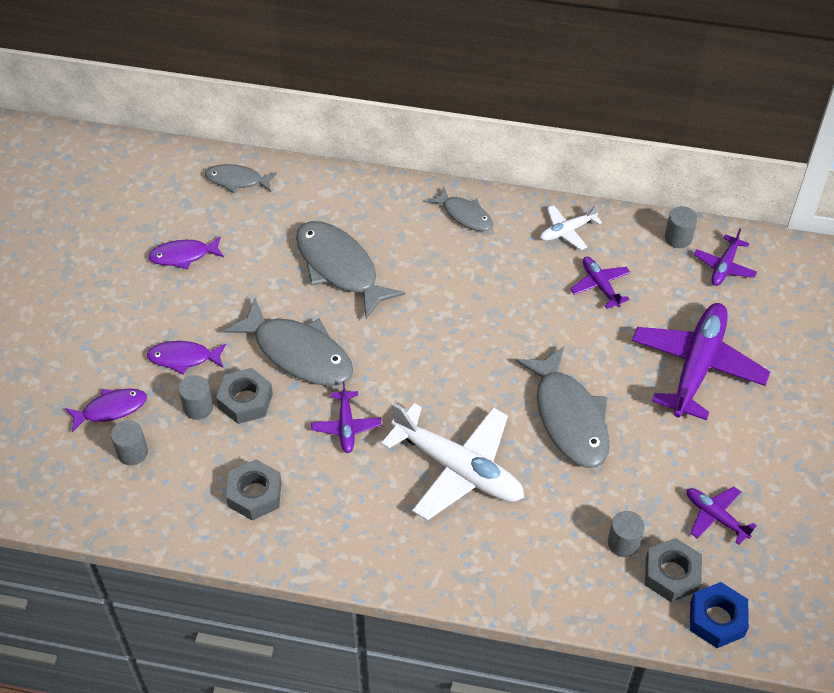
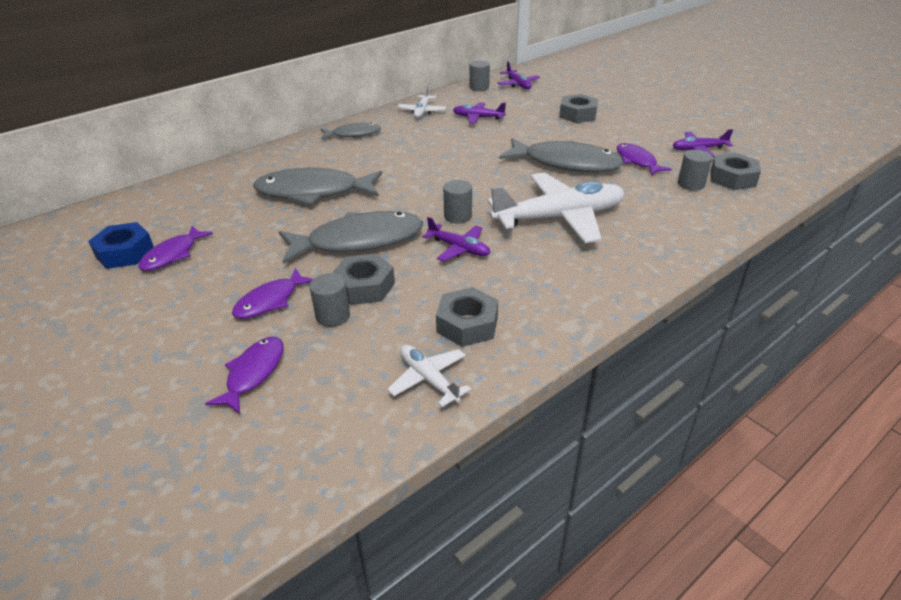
camera: 50 degrees left, 15 degrees down
(132, 452) = (322, 382): grey cylinder -> grey cylinder (458, 216)
(181, 509) = (428, 379): none -> white plane
(237, 180) = (158, 200): grey fish -> none
(632, 474) = (637, 161): none -> purple fish
(697, 366) = (577, 114): purple plane -> grey nut
(717, 619) = (782, 177): blue nut -> blue nut (125, 252)

